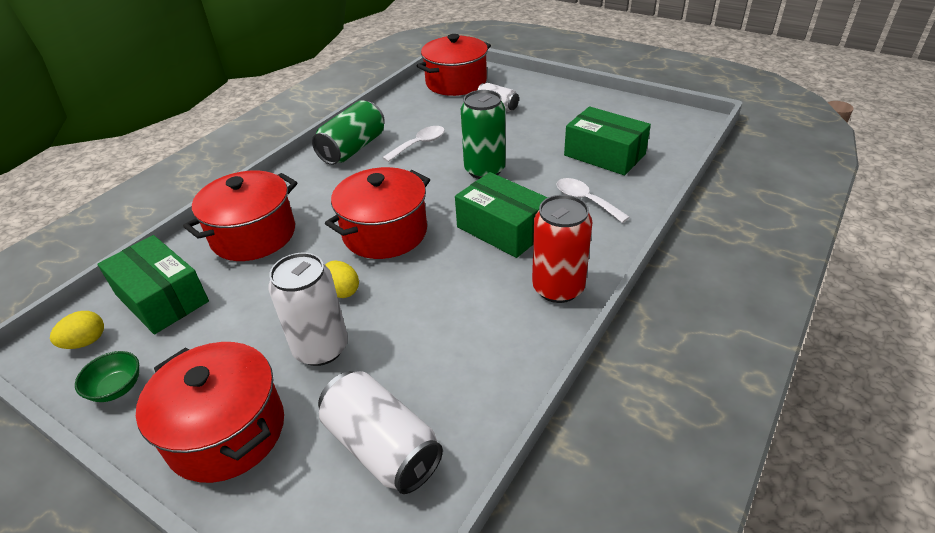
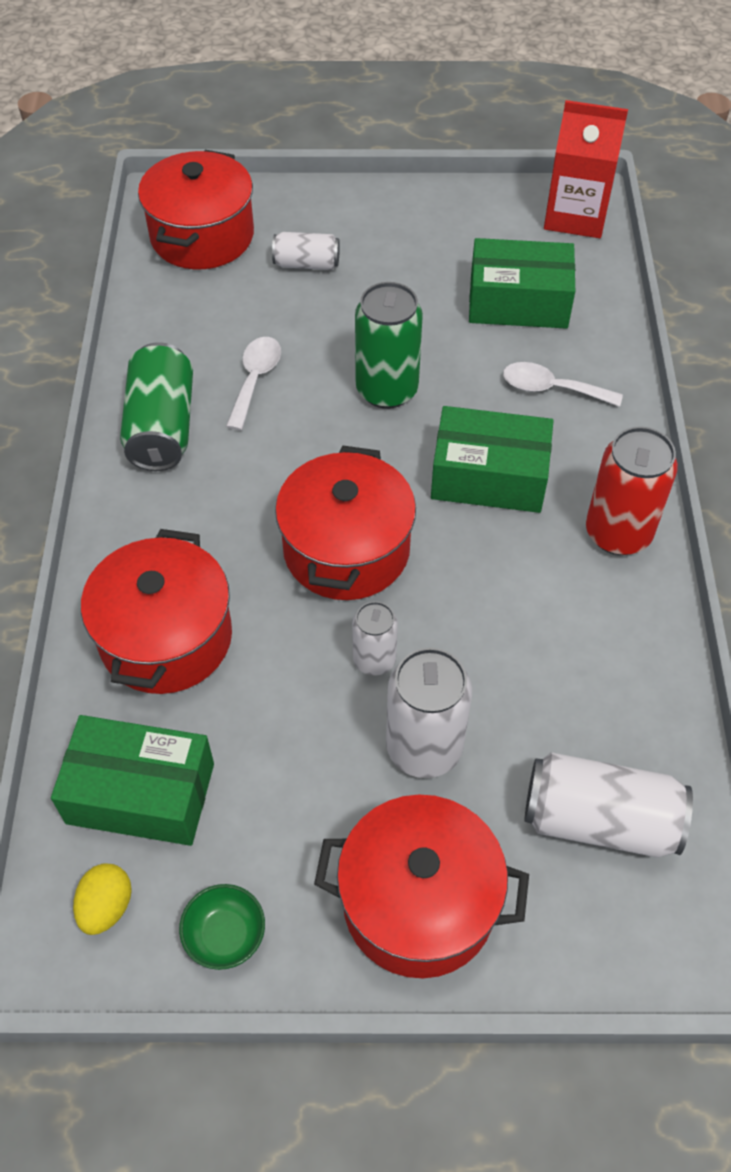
camera: 35 degrees left, 15 degrees up
(342, 290) = (374, 660): yellow egg -> white can
(681, 126) = (576, 216): none -> red carton

